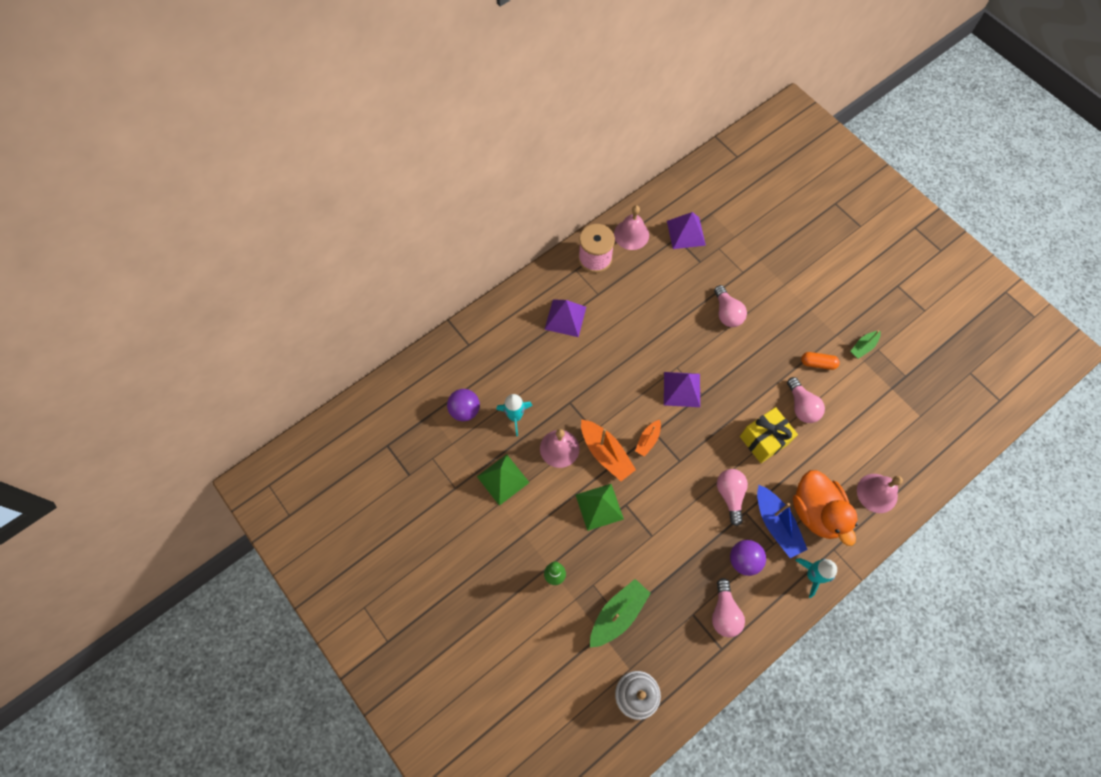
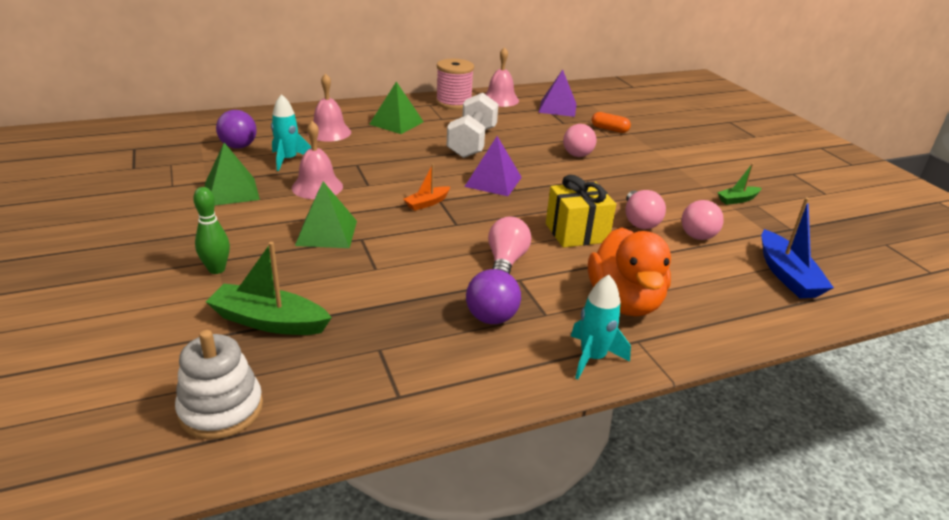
camera: 15 degrees right, 35 degrees down
(565, 318) = (396, 123): purple pyramid -> green pyramid
(605, 453) = (368, 201): orange boat -> none
(618, 614) = (269, 321): green boat -> green boat turned 135 degrees counterclockwise
(641, 330) = (472, 142): none -> white dumbbell
(724, 613) = (428, 359): pink light bulb -> pink light bulb (698, 231)
(776, 524) = (558, 299): blue boat -> blue boat (787, 275)
(817, 363) = (673, 198): orange capsule -> orange capsule (609, 129)
(877, 493) = (725, 306): pink bell -> pink bell (329, 132)

